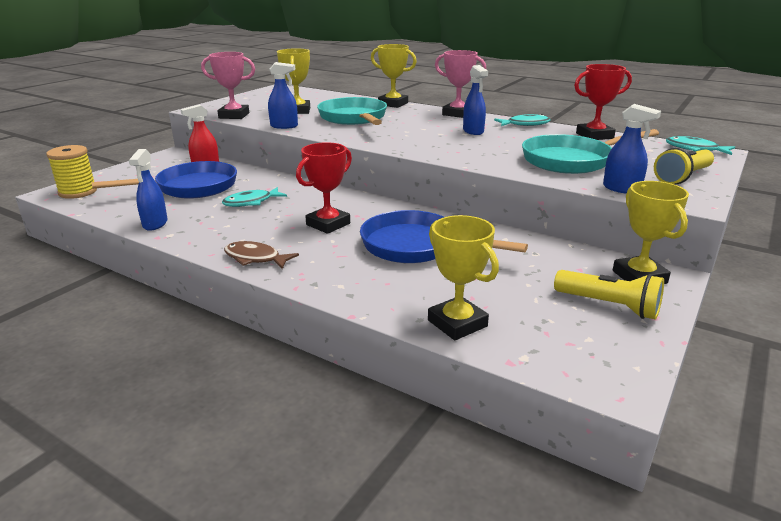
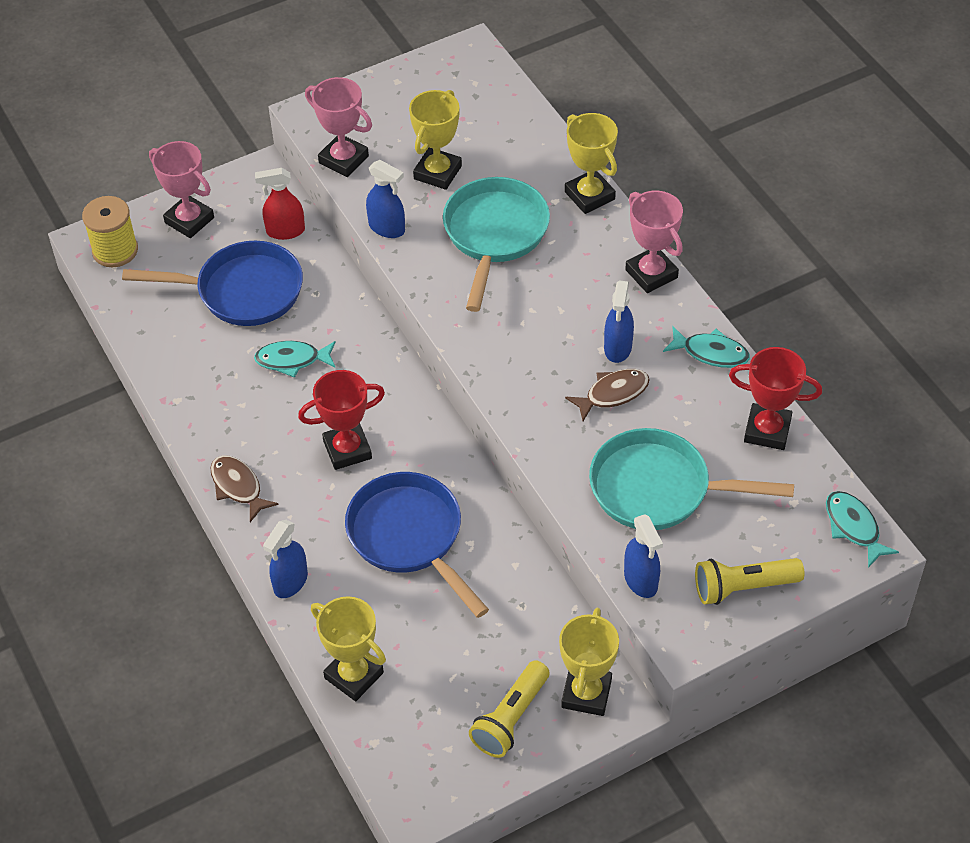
camera: 30 degrees right, 25 degrees up
(131, 174) = (189, 220): none -> pink trophy
(155, 224) = (171, 369): blue spray bottle -> blue spray bottle (290, 582)
(457, 323) = (354, 675): yellow trophy -> yellow trophy turned 45 degrees counterclockwise
(493, 142) = (612, 394): none -> brown fish
(609, 306) = (510, 719): yellow flashlight -> yellow flashlight turned 60 degrees clockwise

